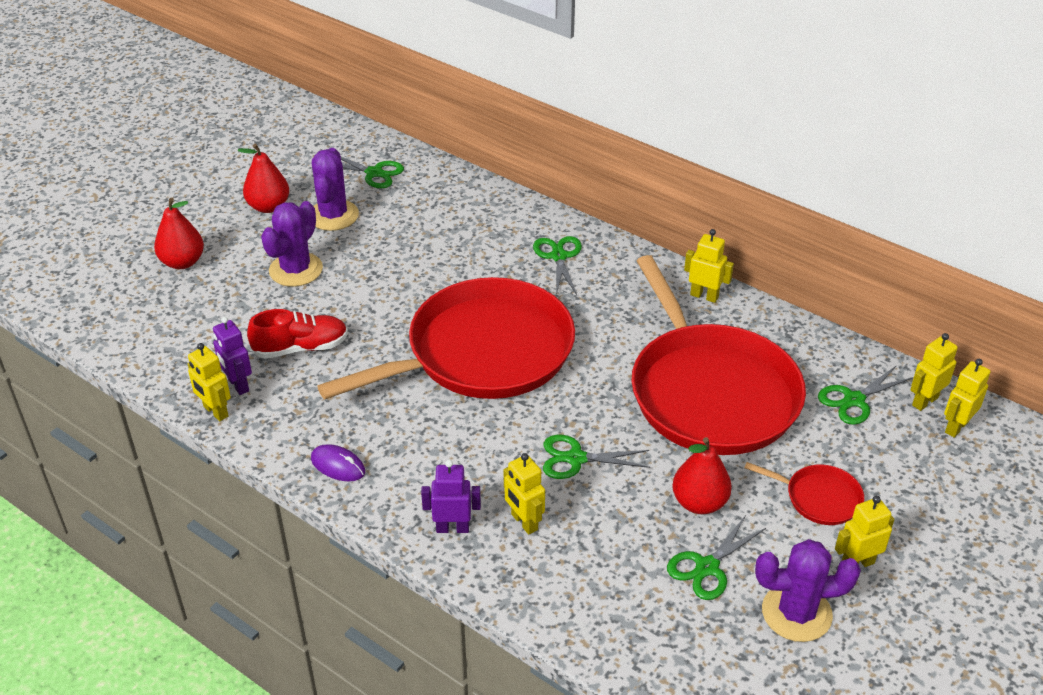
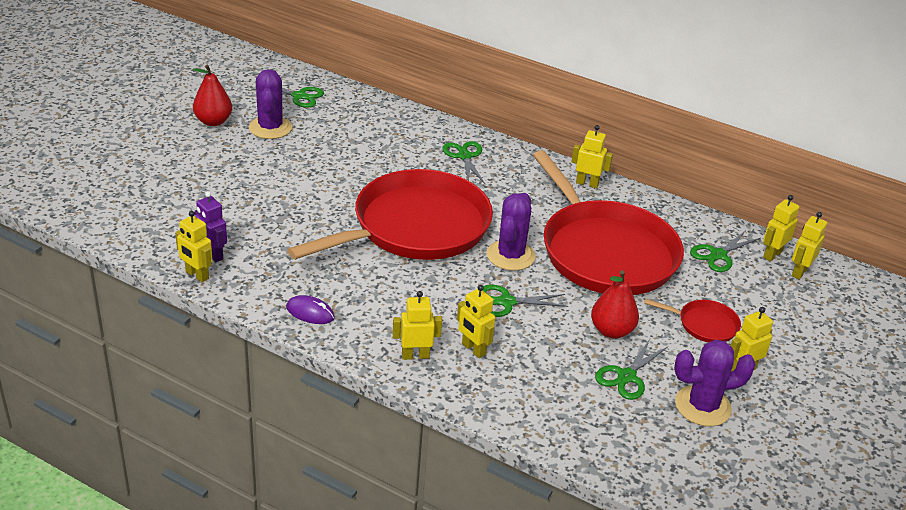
camera: 10 degrees left, 5 degrees down
(182, 262) = (146, 163): red pear -> none
(296, 270) = (246, 168): purple cactus -> purple cactus (510, 255)
(301, 348) = (261, 226): red shoe -> none
(452, 528) = (415, 355): purple robot -> yellow robot

